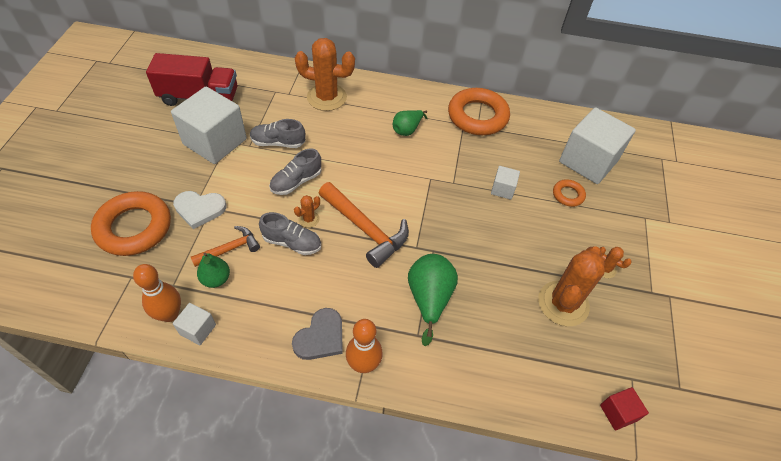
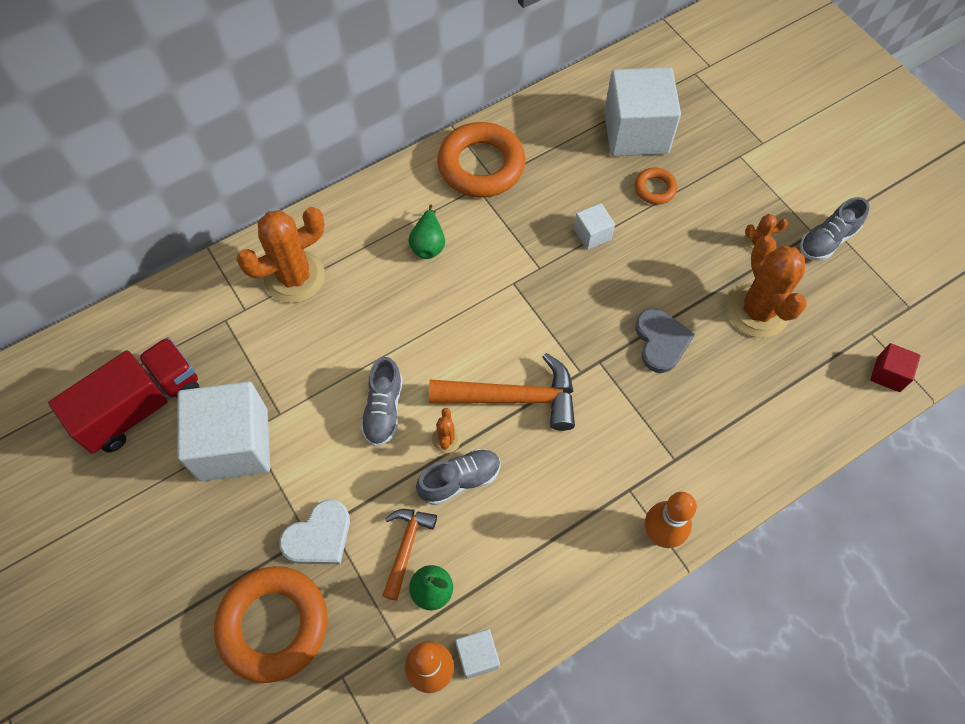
camera: 40 degrees left, 10 degrees up
(278, 143) = (308, 381): grey shoe -> grey shoe (827, 240)
(320, 337) = (596, 546): grey heart -> grey heart (661, 341)
(429, 299) = (647, 414): green pear -> none

